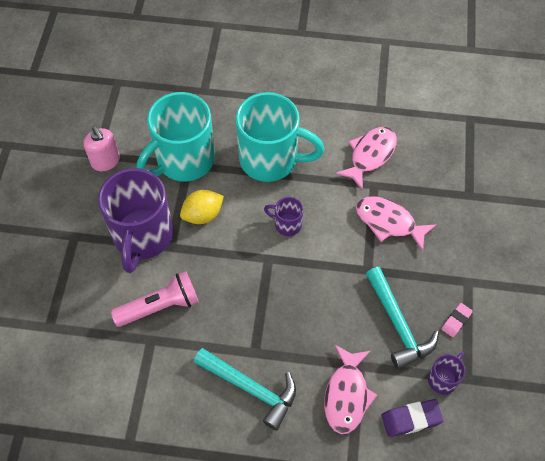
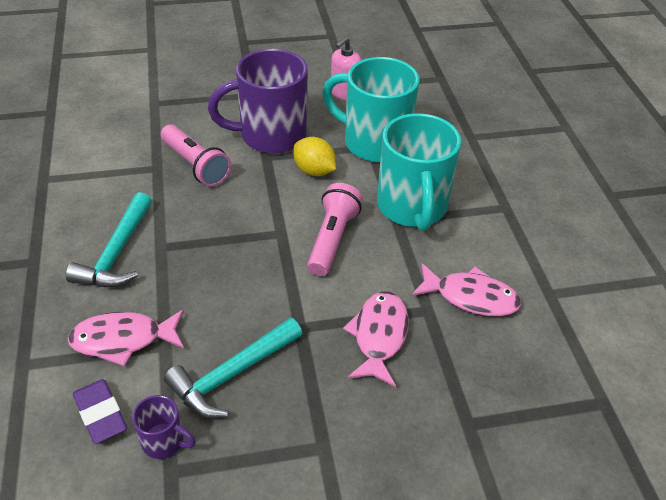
camera: 70 degrees right, 15 degrees down
(286, 224) = (332, 239): purple mug -> pink flashlight
(456, 321) = (256, 442): pink eraser -> none

